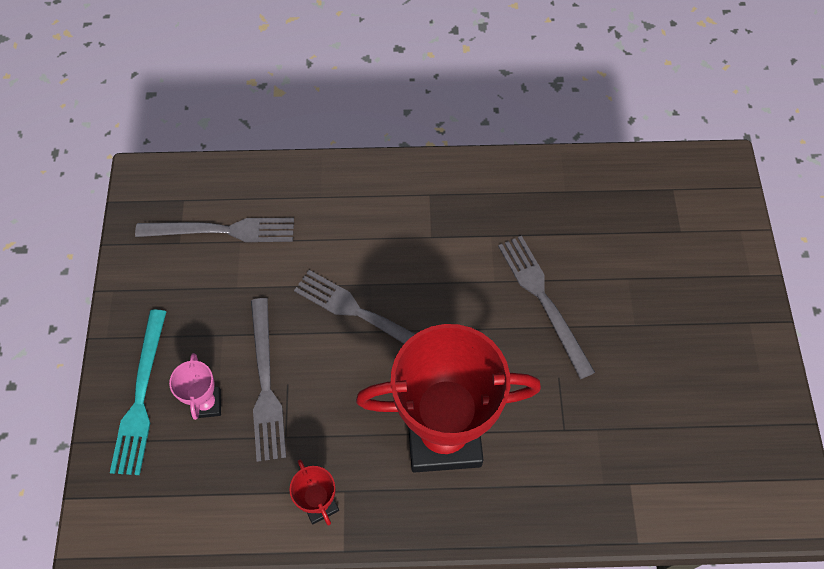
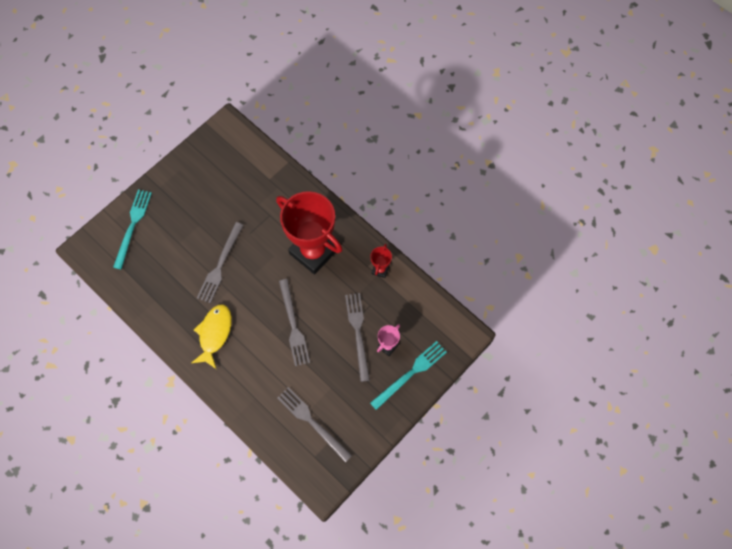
camera: 135 degrees left, 5 degrees up
(266, 384) = (358, 333): grey fork -> grey fork turned 45 degrees counterclockwise
(450, 218) = (214, 333): none -> yellow fish
(709, 244) = (132, 226): none -> turquoise fork

